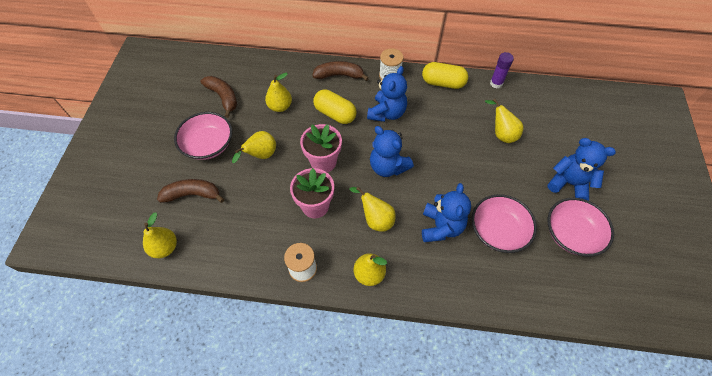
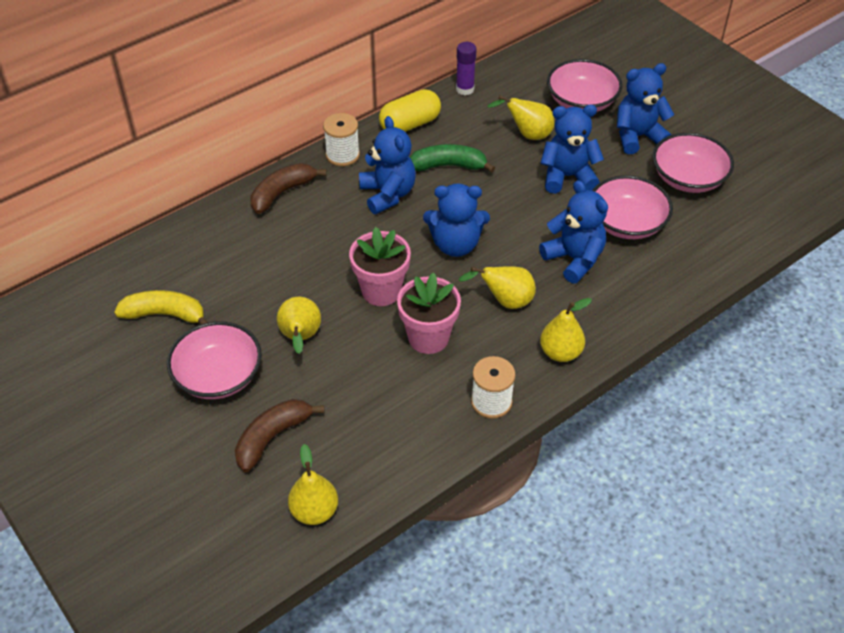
camera: 45 degrees left, 10 degrees down
(223, 97) = (165, 314): brown banana -> yellow banana
(280, 106) = (254, 273): yellow pear -> none
(335, 114) = (331, 235): yellow capsule -> none
(436, 120) = (448, 166): none -> green banana
(495, 175) = (567, 176): none -> blue teddy bear
(558, 137) = (581, 101): none -> pink bowl

